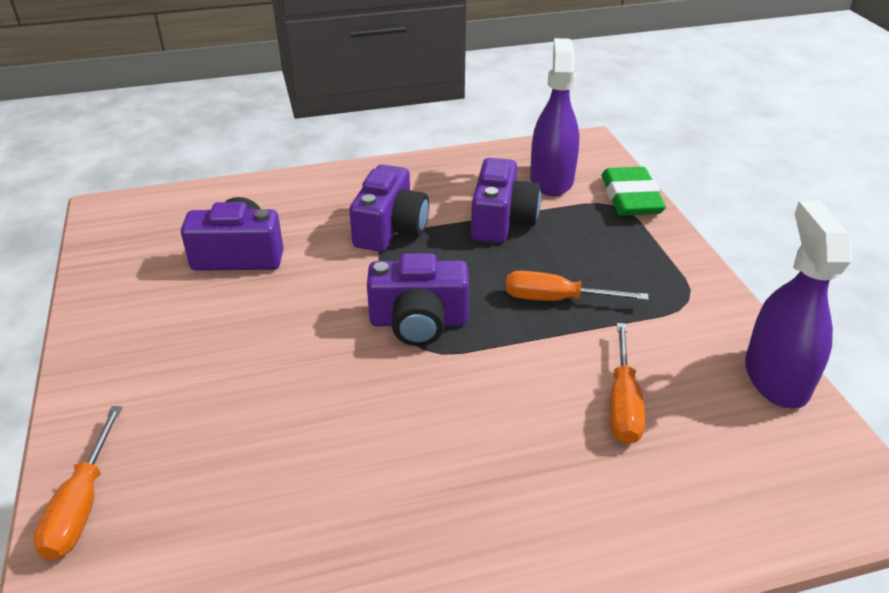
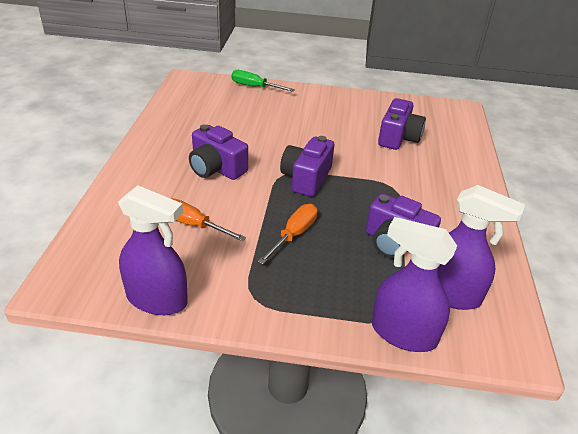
camera: 110 degrees right, 0 degrees up
(82, 505) = (254, 87): orange screwdriver -> green screwdriver
(390, 229) = (404, 192): purple camera -> purple camera (216, 168)
(630, 198) = (403, 333): green eraser -> purple spray bottle

